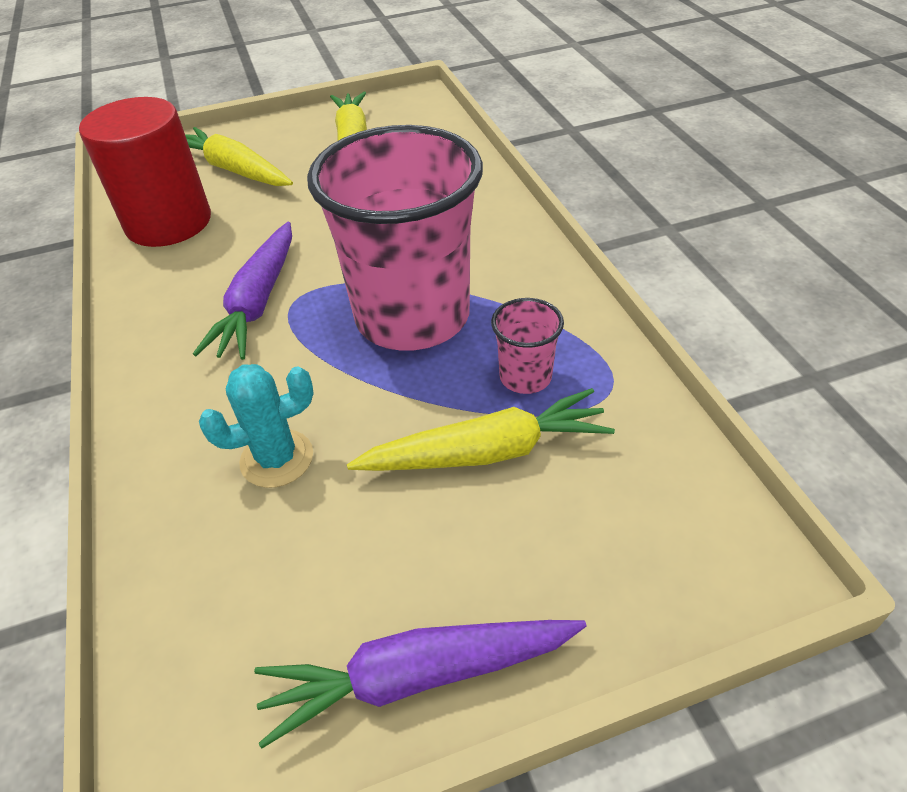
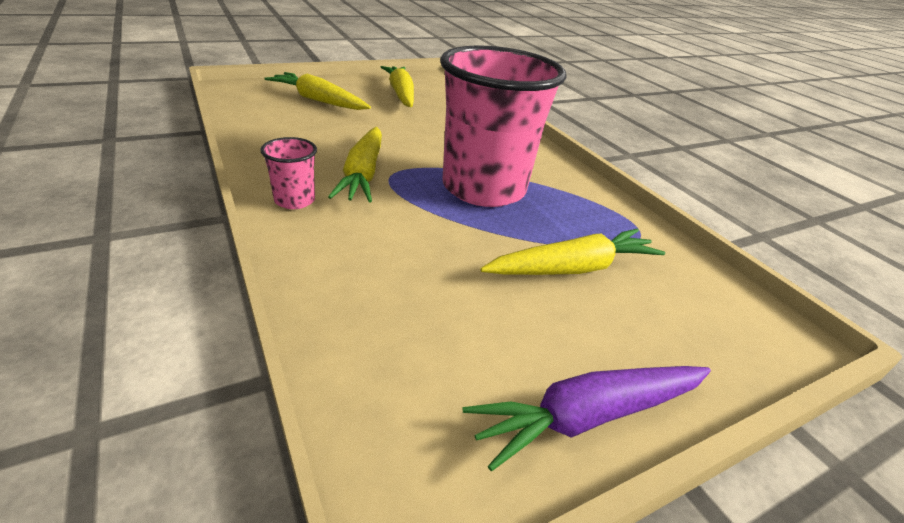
camera: 15 degrees left, 10 degrees down
(168, 222) = (276, 125): red cylinder -> none
(258, 302) = (363, 174): purple carrot -> yellow carrot
(277, 458) = (413, 269): turquoise cactus -> none
(525, 377) = (579, 226): pink cup -> pink cup (294, 200)

